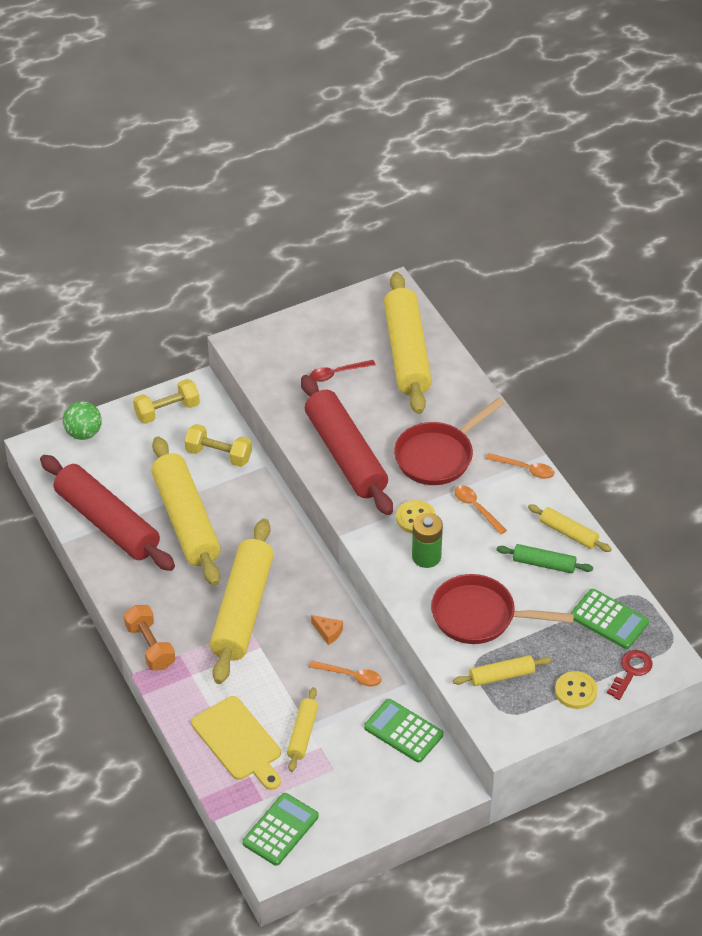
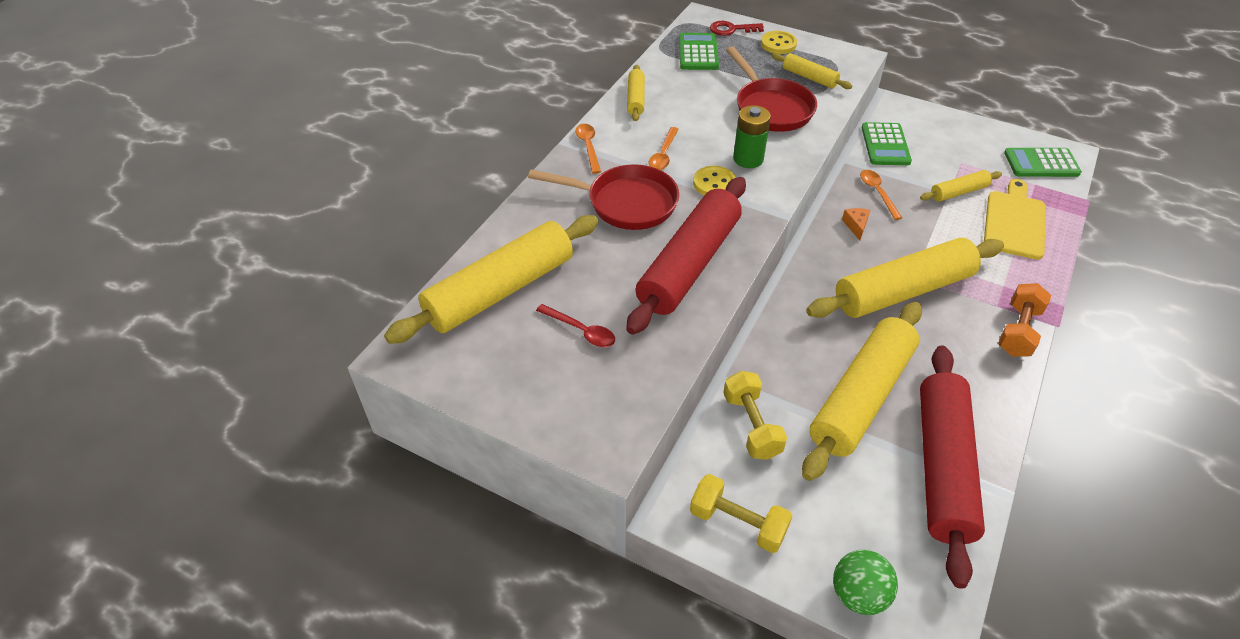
camera: 125 degrees left, 0 degrees up
(544, 564) = (681, 98): green rolling pin -> none

